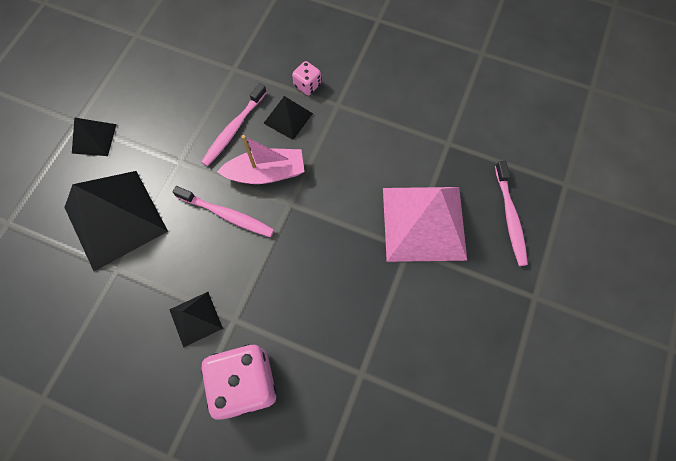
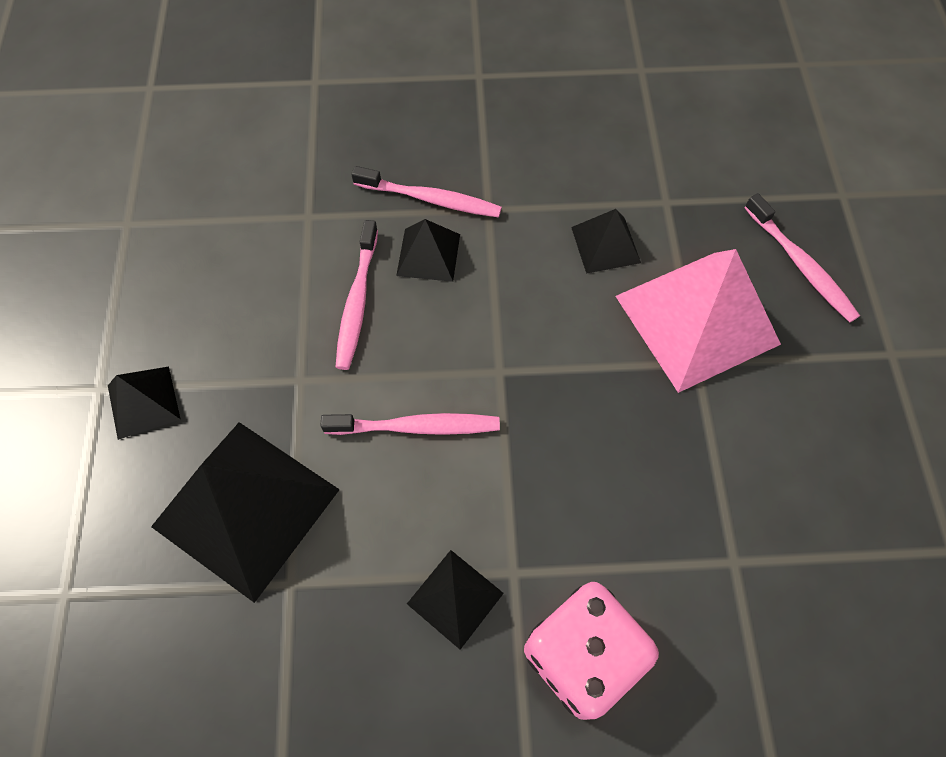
camera: 25 degrees left, 5 degrees down
(266, 173) = (441, 343): pink boat -> none
(307, 85) = (430, 199): pink dice -> pink toothbrush
(395, 154) = (605, 244): none -> black pyramid

